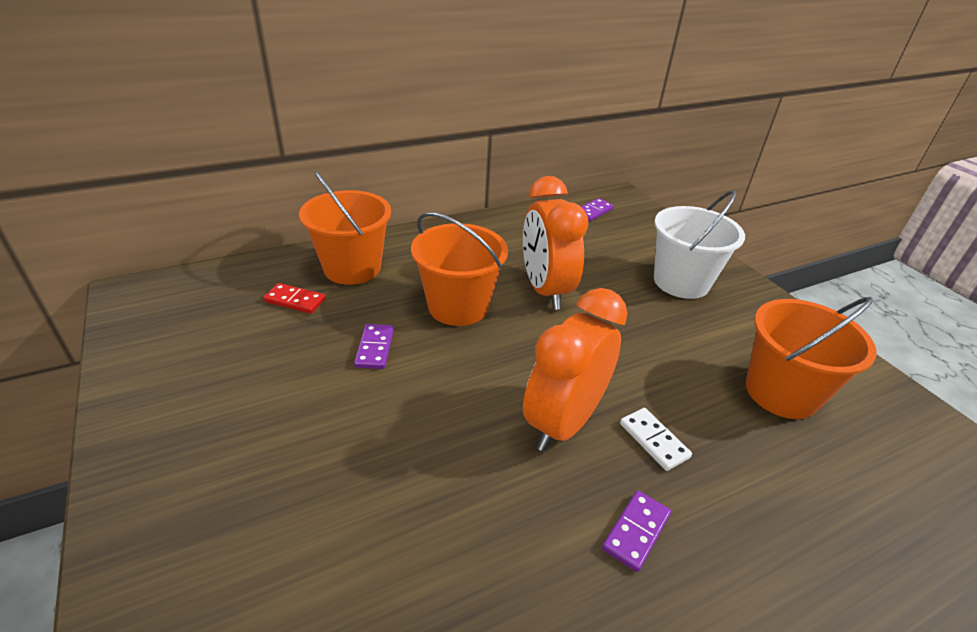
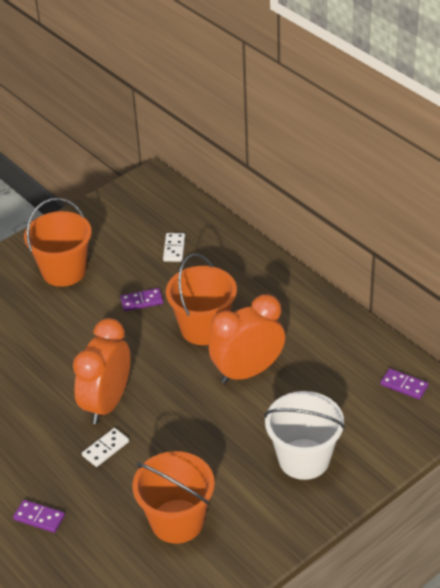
camera: 80 degrees right, 5 degrees up
(295, 300) = (174, 249): red domino -> white domino
(352, 268) = (225, 261): orange bucket -> orange bucket (64, 271)
(563, 422) = (107, 403): orange clock -> orange clock turned 90 degrees counterclockwise
(636, 531) = (36, 444): purple domino -> purple domino (39, 517)

